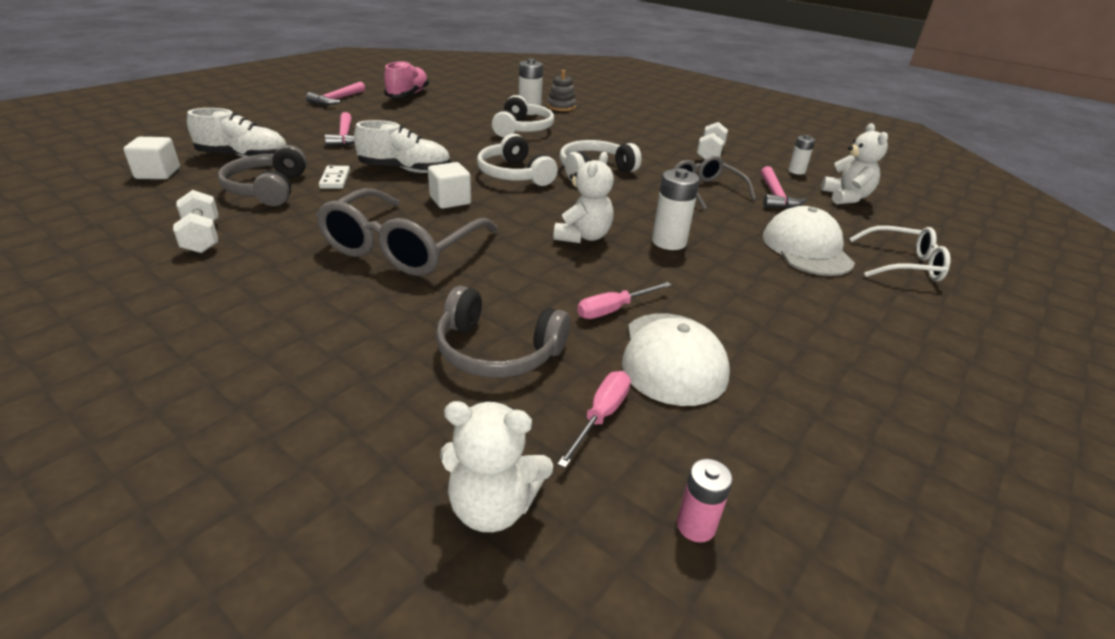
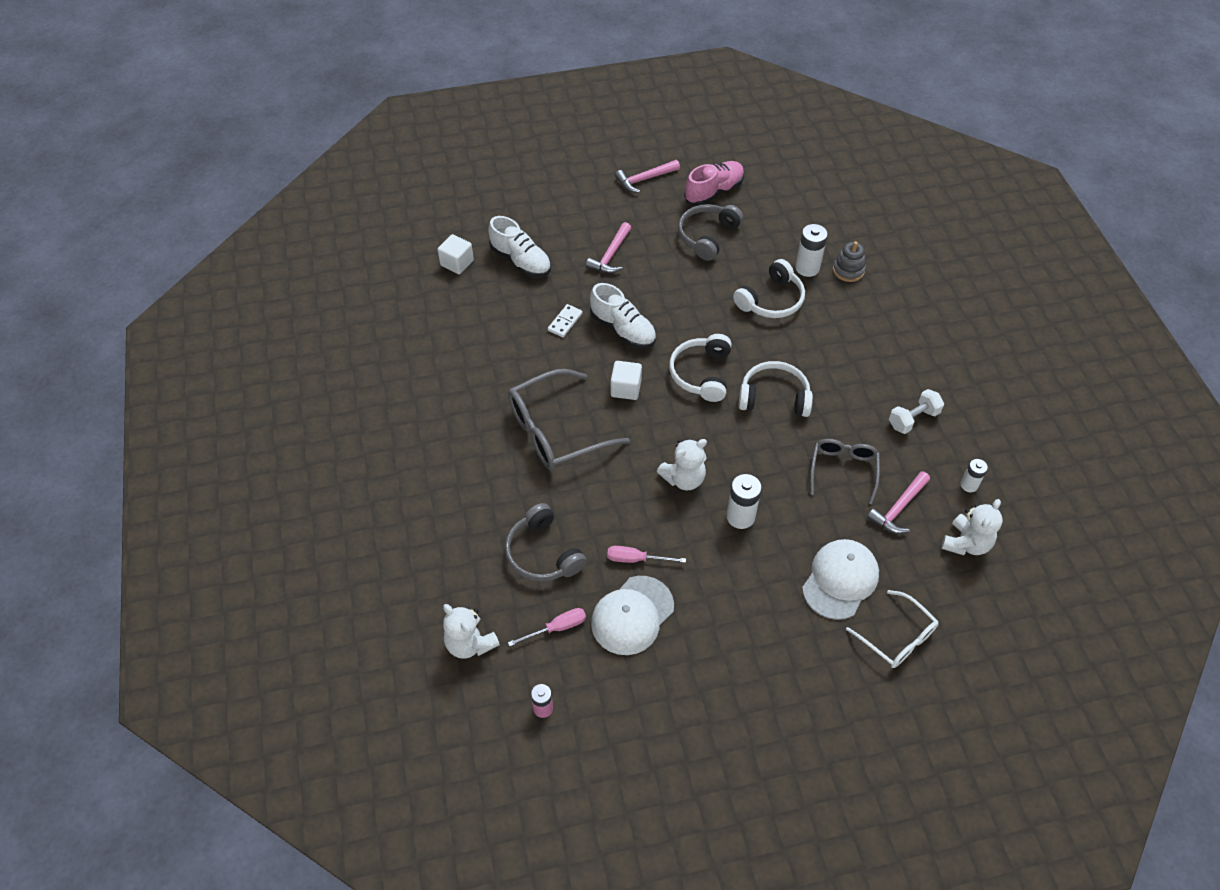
camera: 40 degrees right, 20 degrees up
(202, 238) = (450, 361): white dumbbell -> none
(267, 189) = (514, 316): grey headphones -> grey headphones (707, 236)

